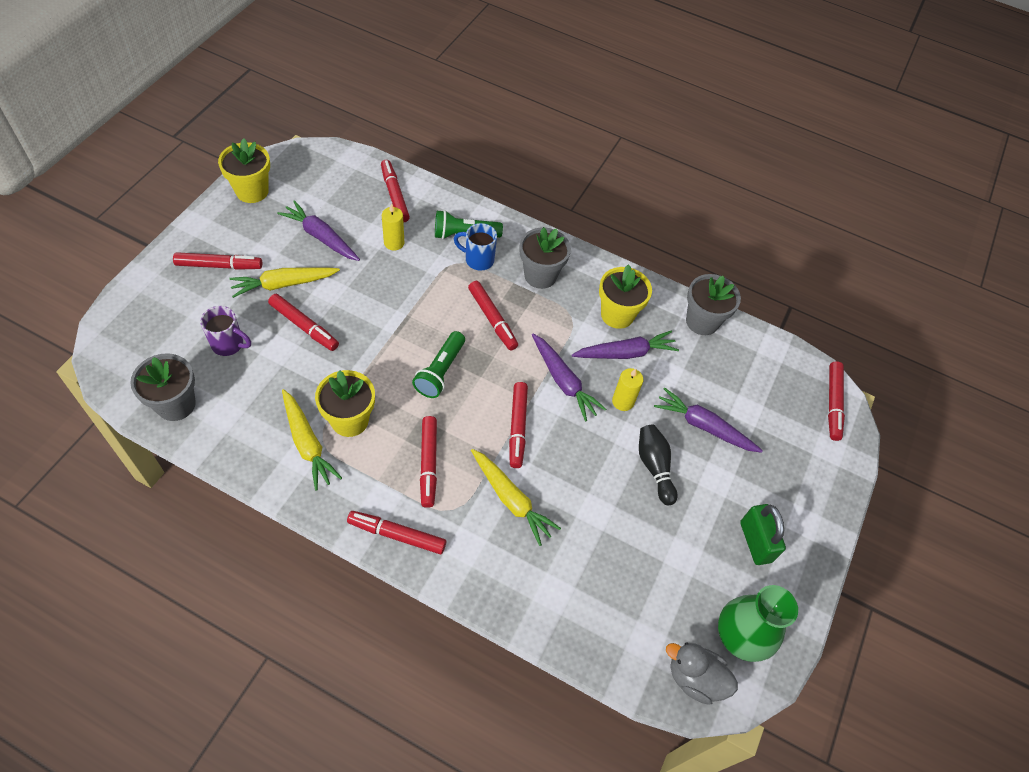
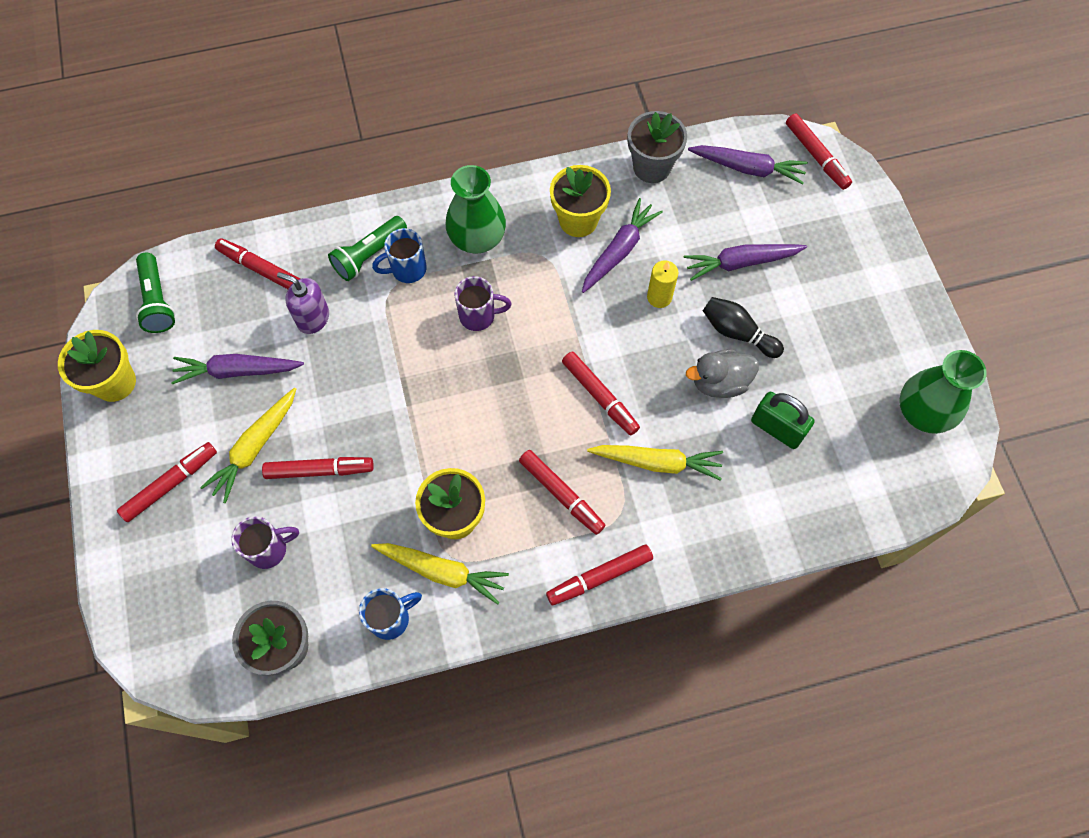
camera: 35 degrees left, 10 degrees up
(249, 443) = (391, 618): none -> blue mug
(394, 243) = (313, 318): yellow candle -> purple soap dispenser
(440, 372) = (485, 404): green flashlight -> green flashlight (158, 301)
(492, 319) = (479, 316): red marker -> purple mug
(540, 275) = (477, 238): grey flower pot -> green vase
(563, 381) = (595, 321): purple carrot -> purple carrot (747, 168)
(695, 678) = (922, 476): grey duck -> grey duck (719, 382)
(755, 542) = (865, 327): green padlock -> green padlock (777, 428)

